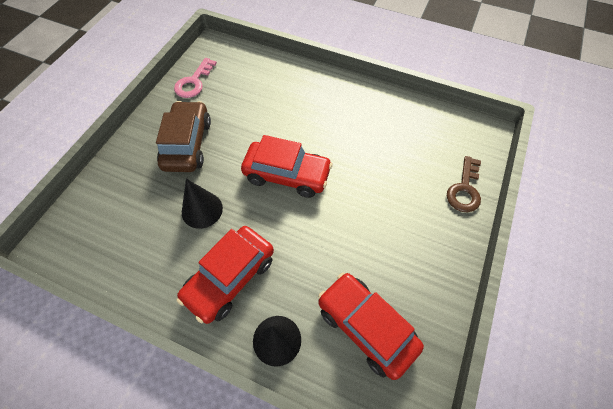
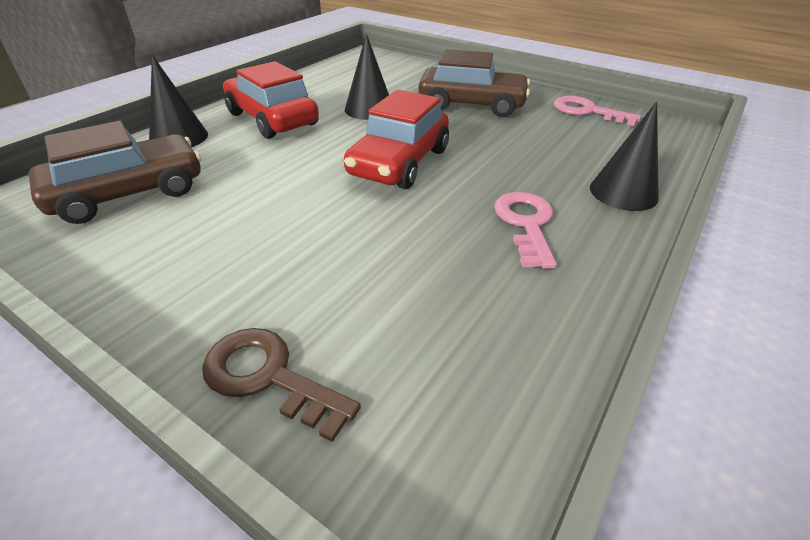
camera: 100 degrees right, 20 degrees down
(297, 77) = (623, 192): none -> black cone
(337, 114) = (526, 224): none -> pink key
(366, 327) = (128, 193): red car -> brown car

